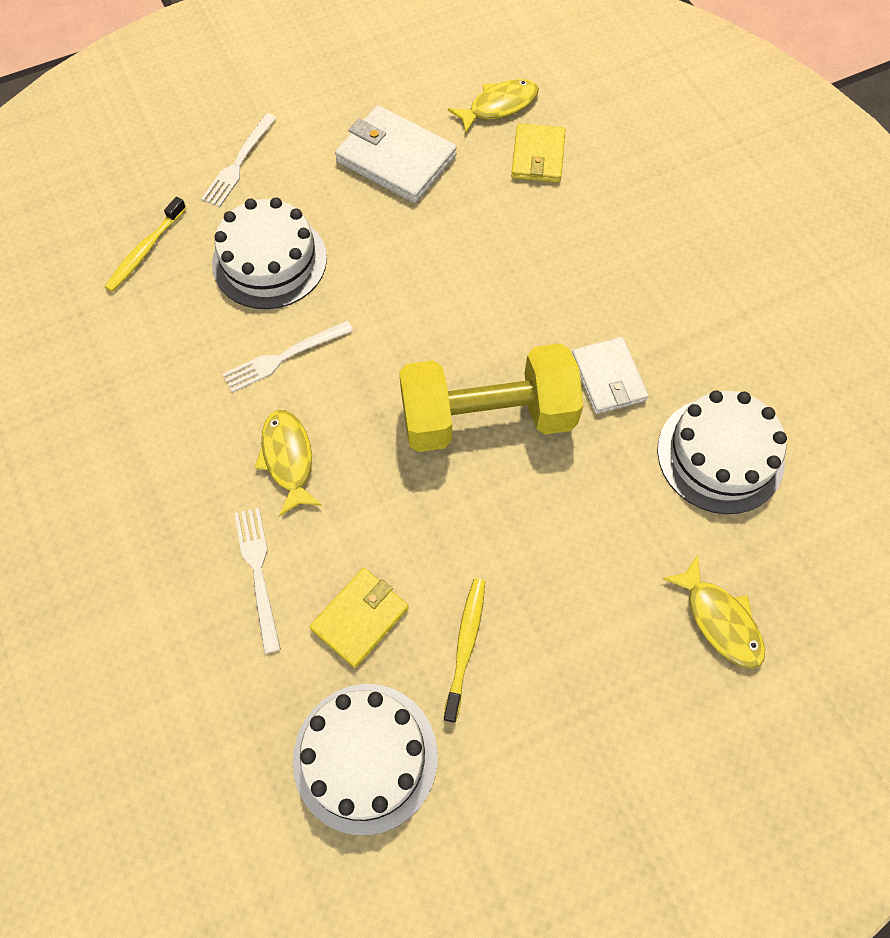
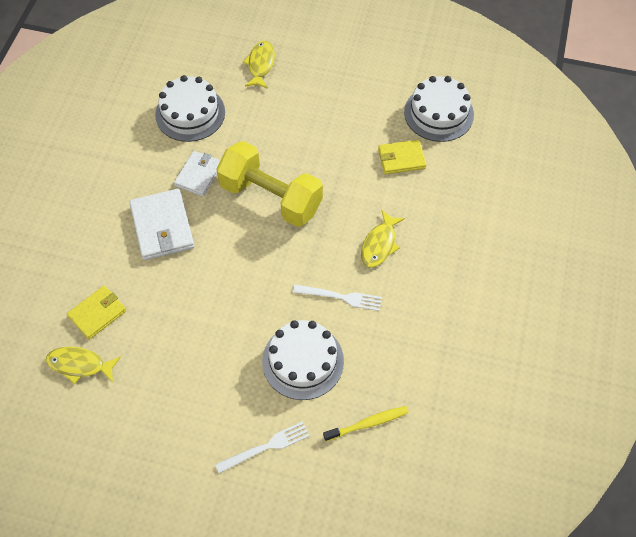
camera: 140 degrees left, 5 degrees down
(258, 572) = (431, 205): white fork -> none
(396, 159) = (174, 375): white wallet -> white wallet (162, 227)
(465, 645) = (367, 121): yellow toothbrush -> none

